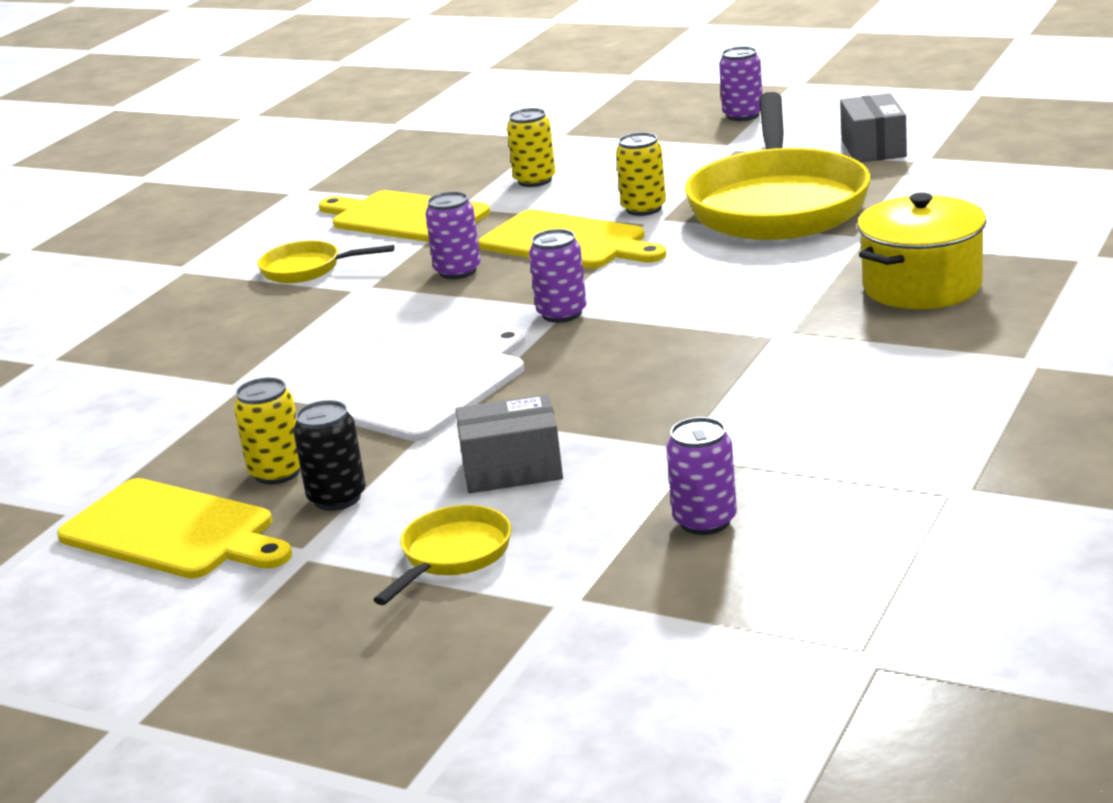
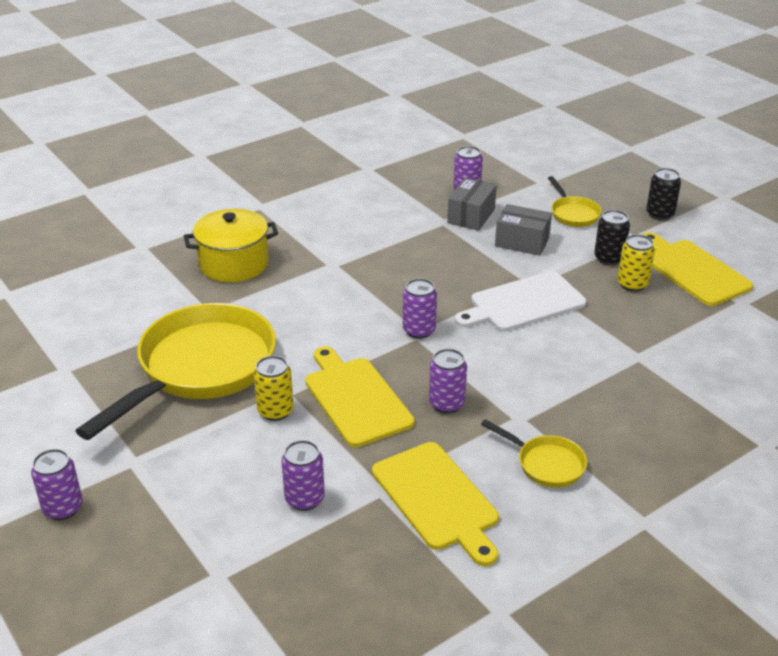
camera: 155 degrees left, 10 degrees up
(268, 622) = (660, 214): none -> black can
(452, 556) = (573, 214): yellow pan -> yellow pan turned 75 degrees counterclockwise
(535, 180) = (304, 499): yellow can -> purple can
(873, 148) = (66, 399): grey box -> grey box (471, 216)

